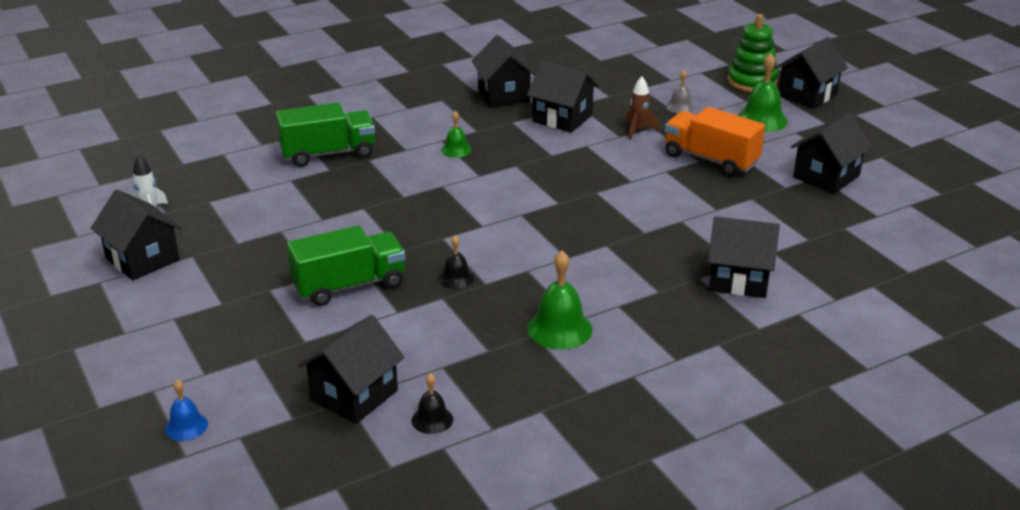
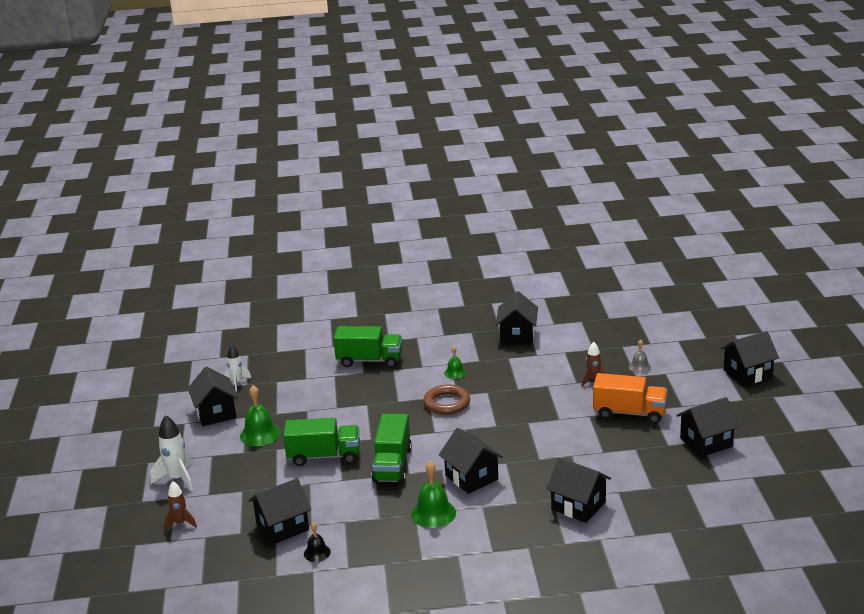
camera: 25 degrees right, 5 degrees down
(139, 362) = (177, 479): none -> white rocket
(186, 426) = (180, 523): blue bell -> brown rocket
(456, 278) = (392, 465): black bell -> green truck
(473, 188) = (447, 403): none -> brown ring
(562, 118) = (545, 361): black house -> black house (471, 477)
(711, 159) = (629, 413): orange truck -> orange truck turned 135 degrees clockwise
(752, 82) = (712, 355): green stacking toy -> none
(762, 119) = (694, 388): green bell -> green bell (260, 434)

